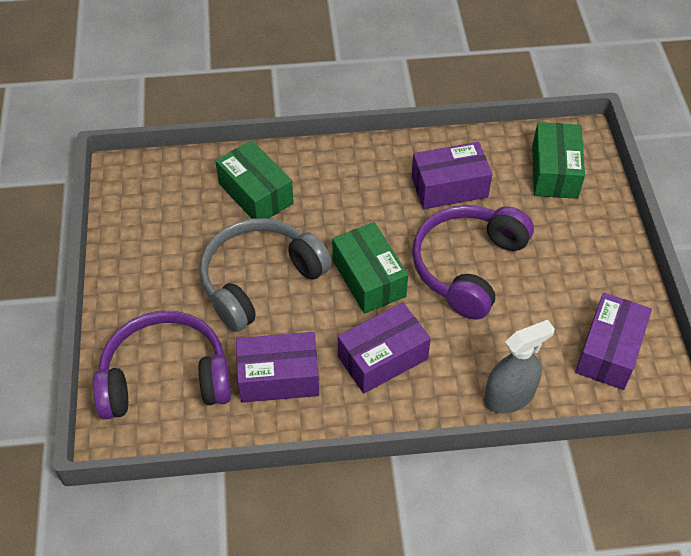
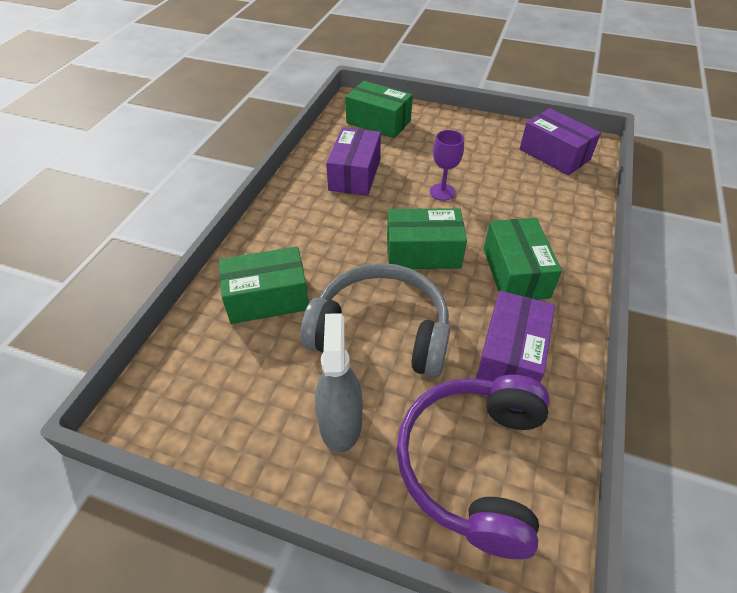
camera: 65 degrees left, 5 degrees down
(259, 280) = (381, 331): grey headphones -> grey headphones turned 120 degrees clockwise
(382, 358) = (515, 272): purple box -> green box
(467, 266) = (442, 192): purple headphones -> purple goblet
(509, 396) = (580, 214): grey spray bottle -> grey spray bottle (340, 422)

